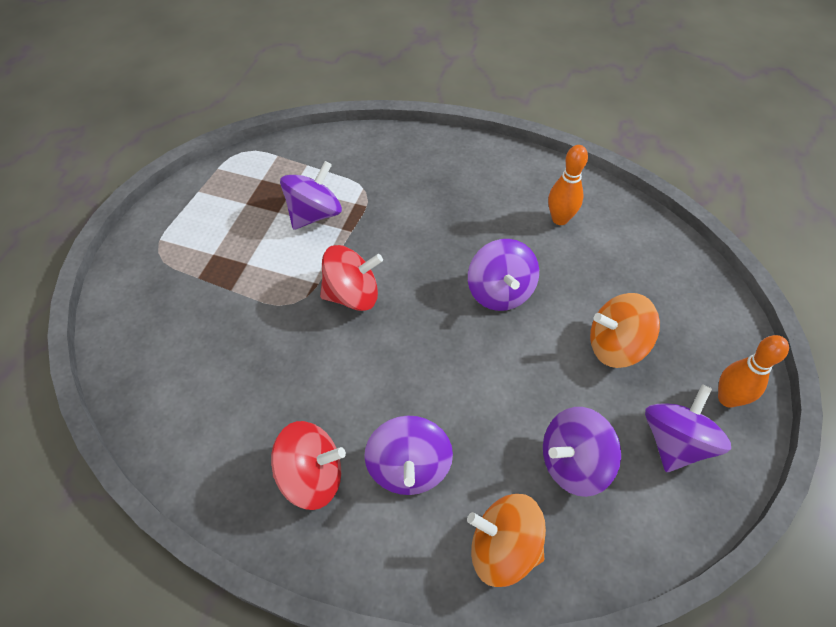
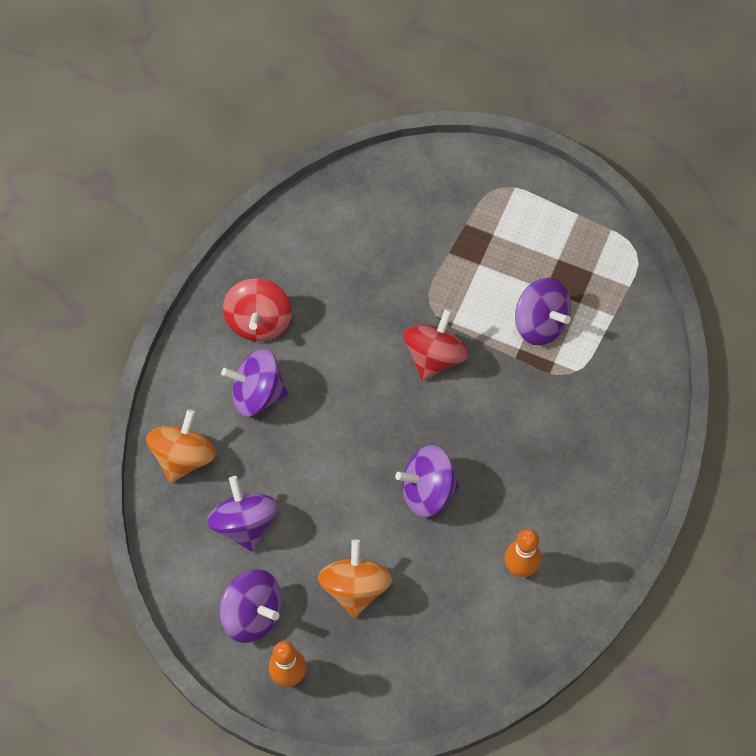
camera: 95 degrees right, 10 degrees up
(352, 294) = (434, 356): red spinning top -> red spinning top turned 150 degrees counterclockwise

